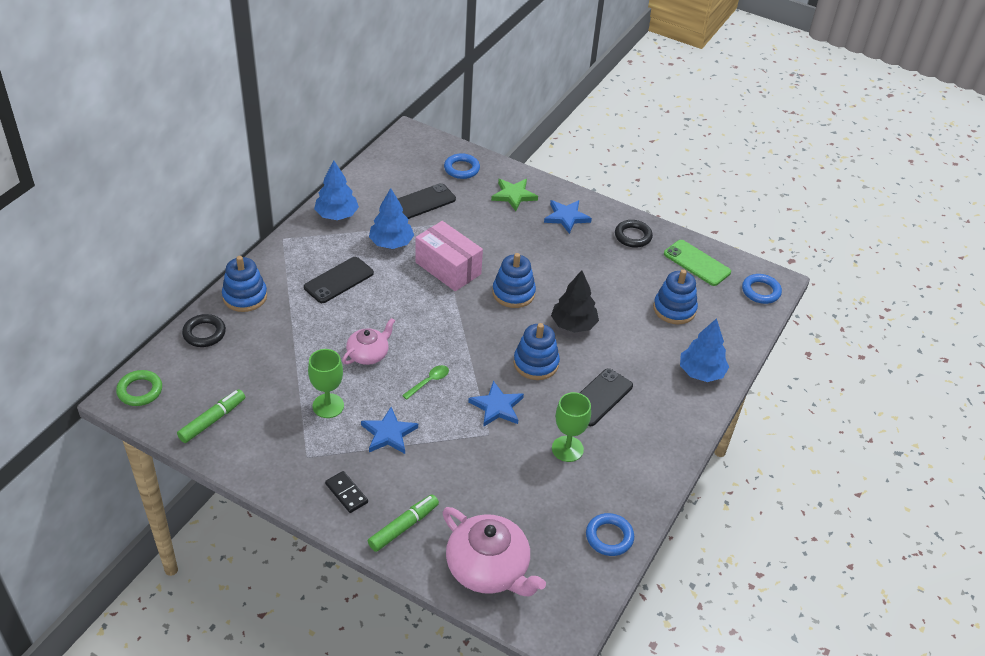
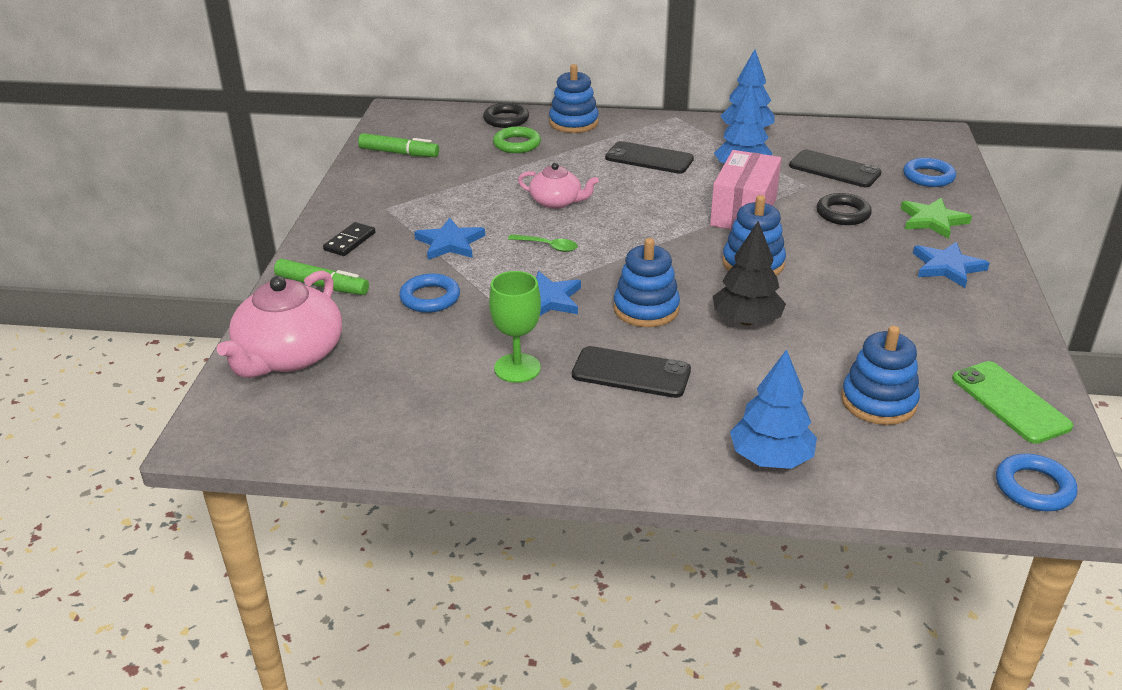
camera: 70 degrees right, 10 degrees down
(140, 391) = (410, 114): green ring -> green ring (517, 144)
(328, 406) = (463, 200): green goblet -> none
(609, 537) = (386, 438): blue ring -> blue ring (430, 298)
(633, 236) = (986, 329): black ring -> black ring (843, 214)
(697, 263) = (1010, 402): green phone -> green phone turned 45 degrees counterclockwise

